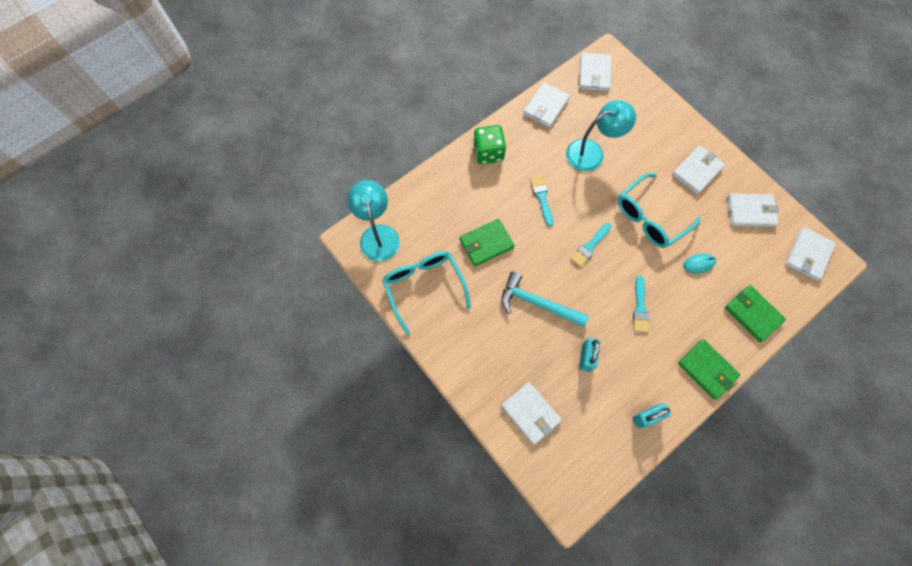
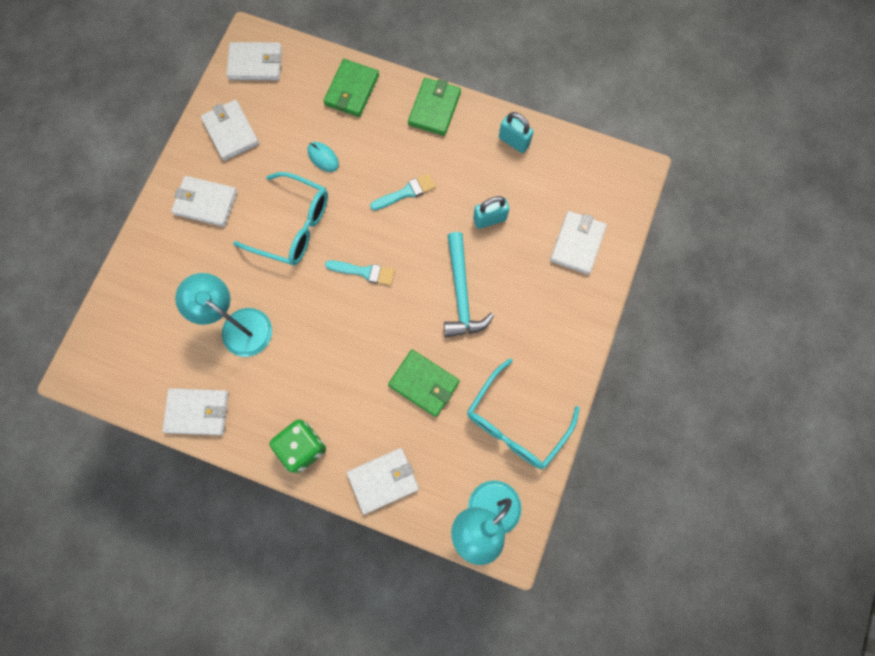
camera: 120 degrees left, 5 degrees up
(542, 198) = (331, 352): turquoise brush -> none
(594, 74) = (117, 376): white wallet -> white wallet (383, 480)

